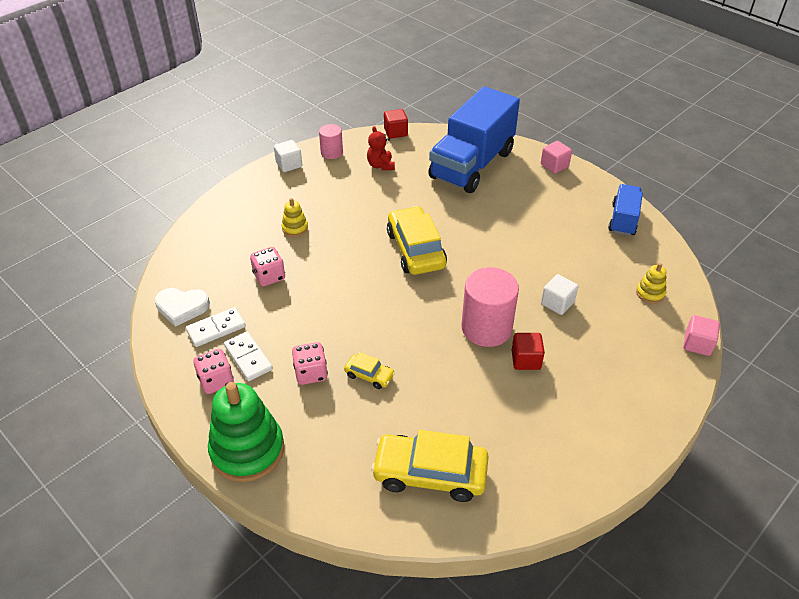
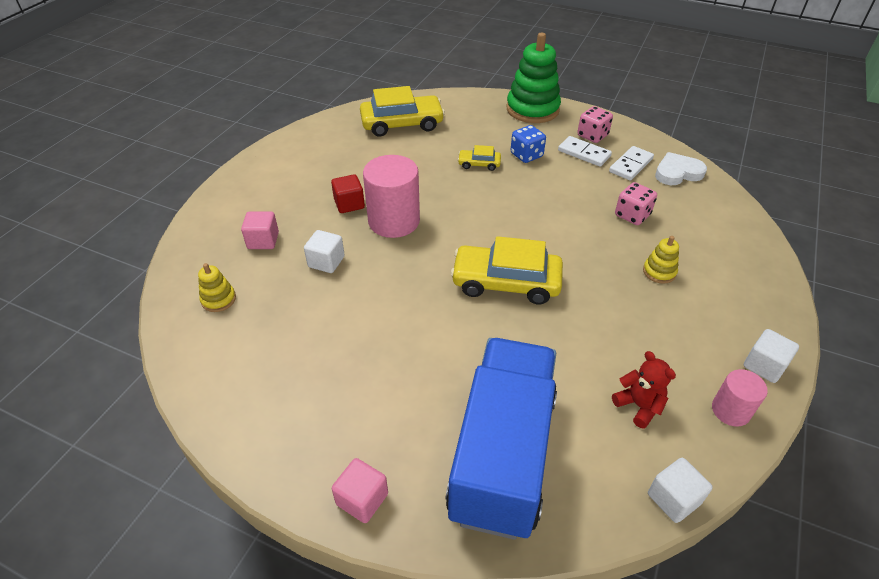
camera: 160 degrees right, 0 degrees up
(310, 373) = (526, 155): pink dice -> blue dice
(395, 132) = (673, 499): red cube -> white cube
(415, 249) = (506, 282): yellow car -> yellow car turned 135 degrees clockwise
(623, 220) = (243, 405): blue truck -> none
(697, 344) = (176, 256): pink cube -> pink cube (263, 240)

